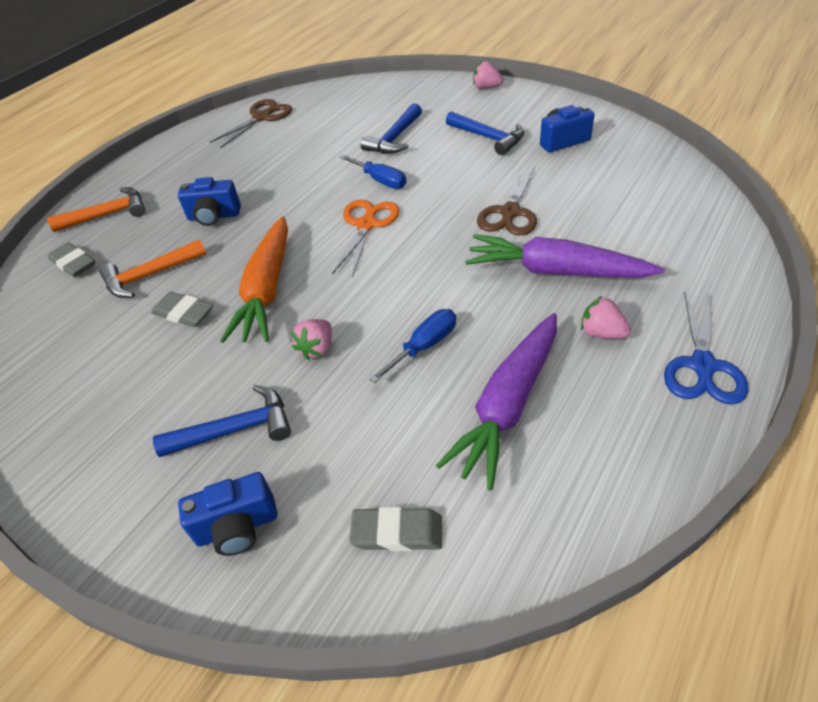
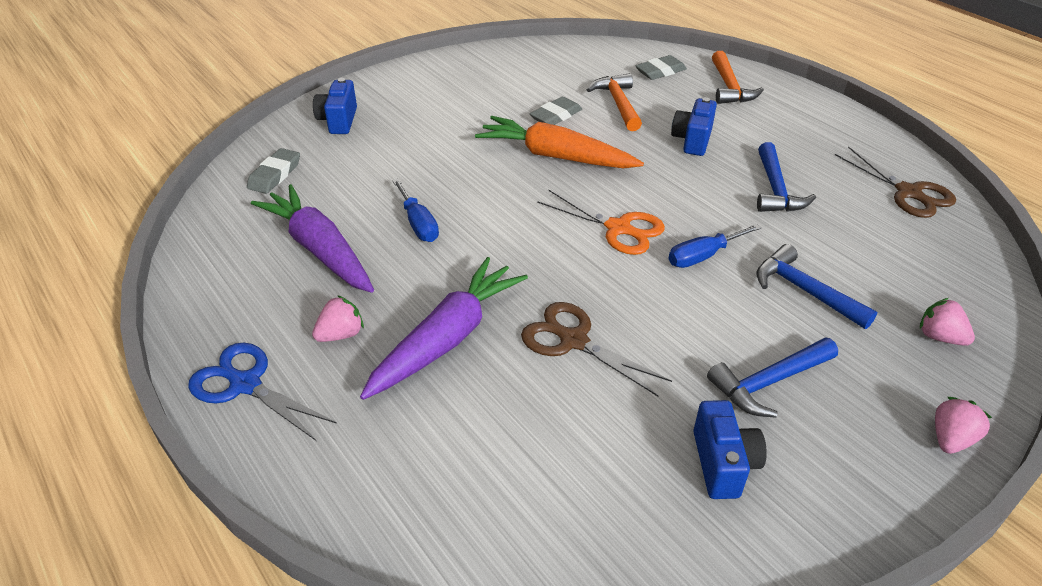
camera: 105 degrees right, 5 degrees down
(236, 429) = (414, 127): blue hammer -> blue hammer (776, 189)
(317, 348) = (462, 170): pink strawberry -> pink strawberry (939, 337)

